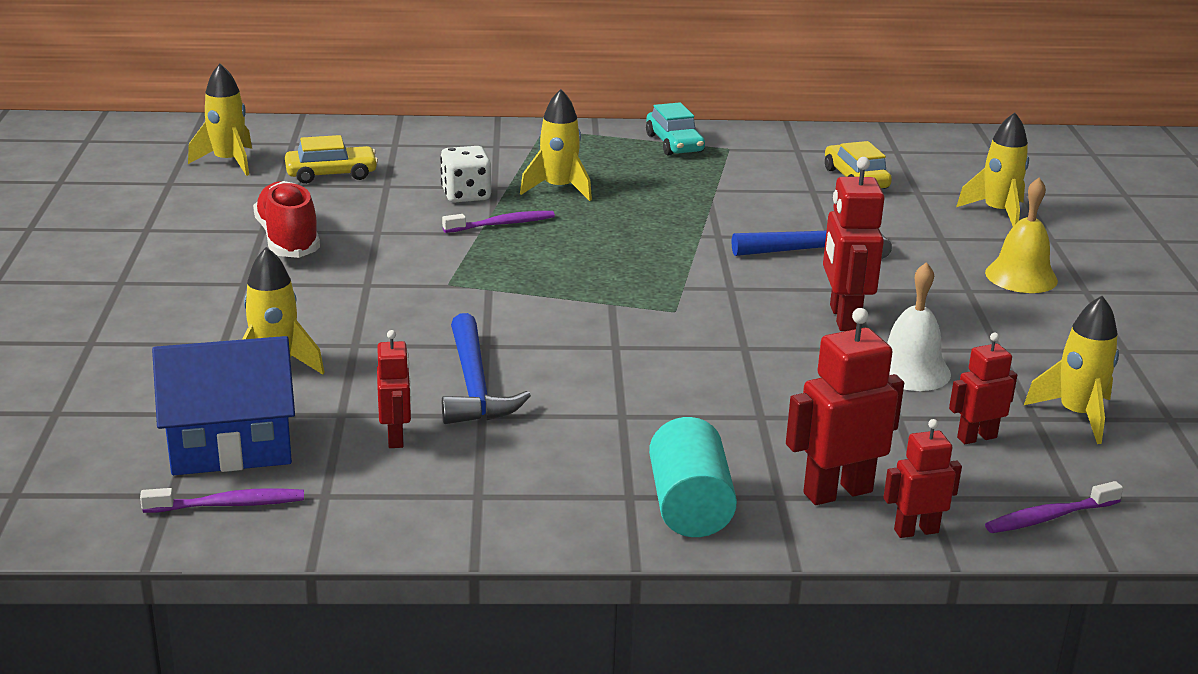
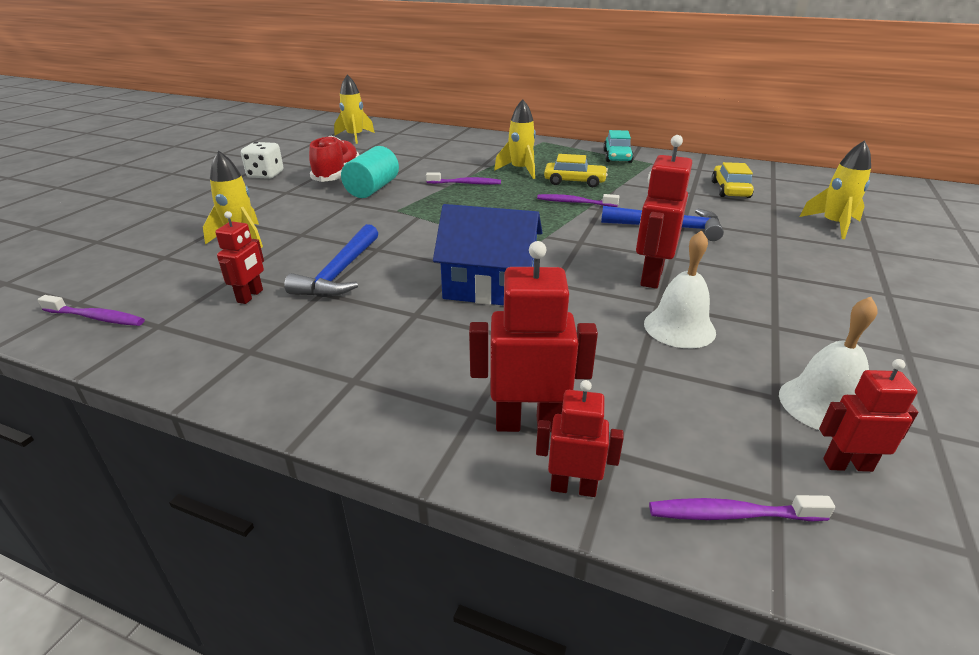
camera: 25 degrees right, 5 degrees up
(231, 444) = (153, 279): blue house -> blue house (490, 286)
(331, 174) = (400, 148): yellow car -> yellow car (574, 181)
(466, 195) = (461, 166): white dice -> white dice (265, 175)
(678, 231) = (574, 202): none -> purple toothbrush
(689, 506) = (390, 402): turquoise cylinder -> turquoise cylinder (372, 189)
(976, 437) = (703, 402): red robot -> red robot (847, 464)
(1021, 276) = (829, 272): yellow bell -> none
(1077, 415) = (823, 405): yellow rocket -> white bell

